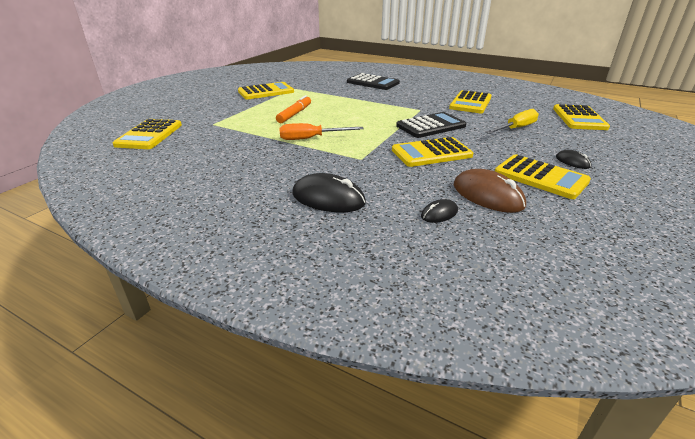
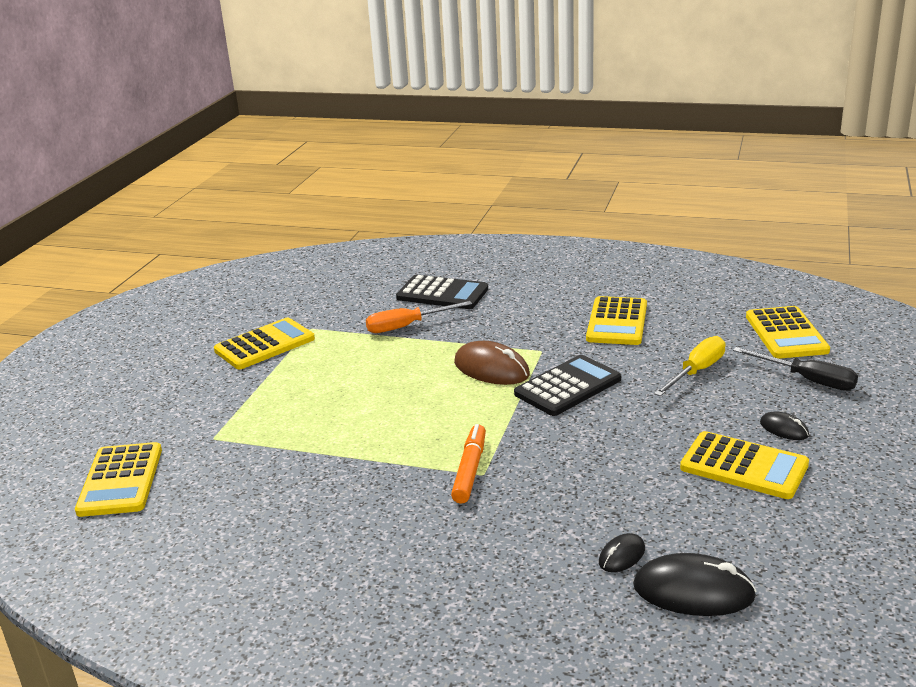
camera: 10 degrees left, 5 degrees down
(294, 114) = (340, 393): orange marker -> orange marker (470, 470)
(311, 138) = (391, 444): orange screwdriver -> orange screwdriver (407, 326)
(328, 198) = (464, 557): black mouse -> black mouse (693, 591)
(431, 153) = (583, 445): yellow calculator -> none
(487, 195) = (678, 512): brown mouse -> brown mouse (491, 369)
(591, 140) = (807, 380): none -> black screwdriver

